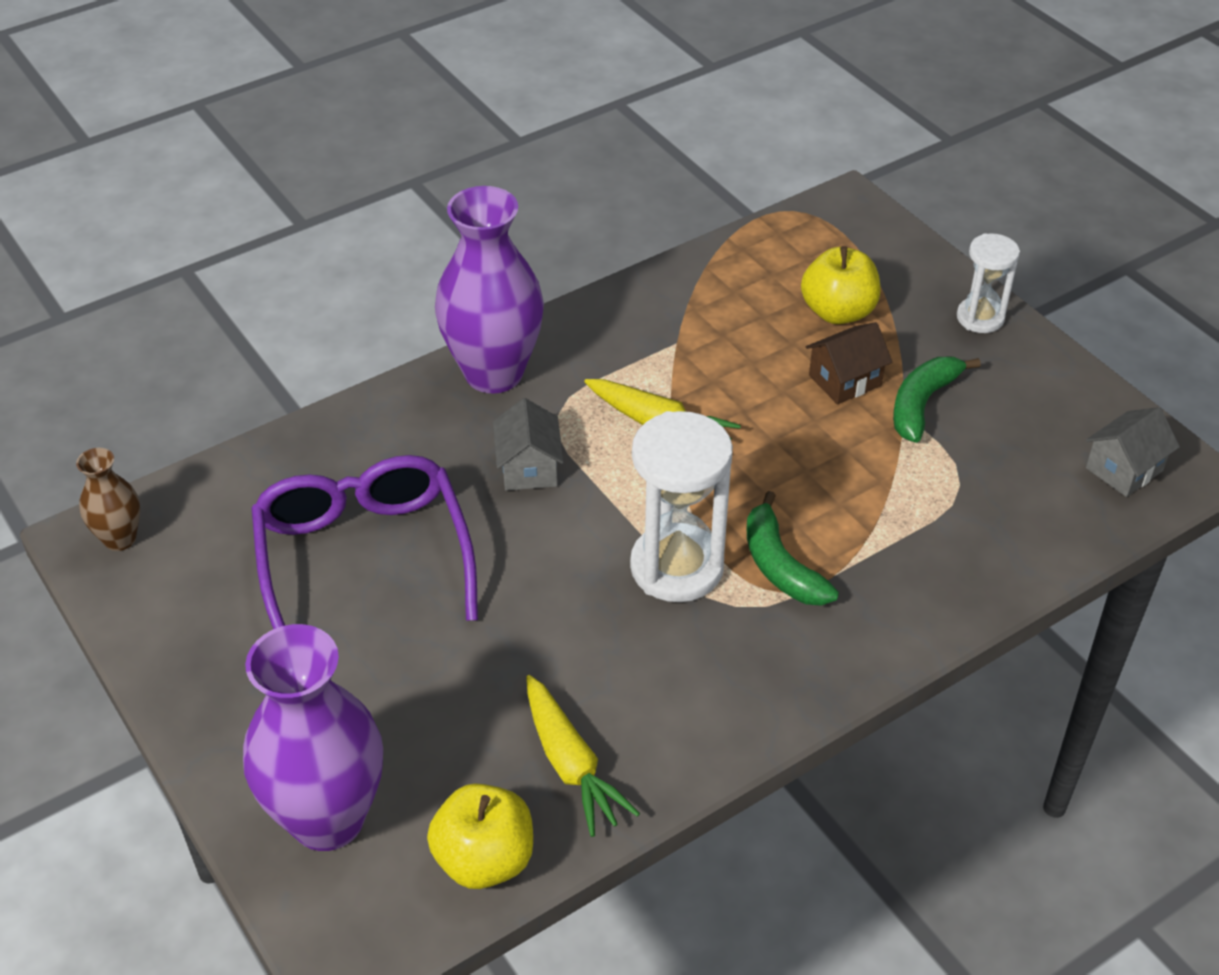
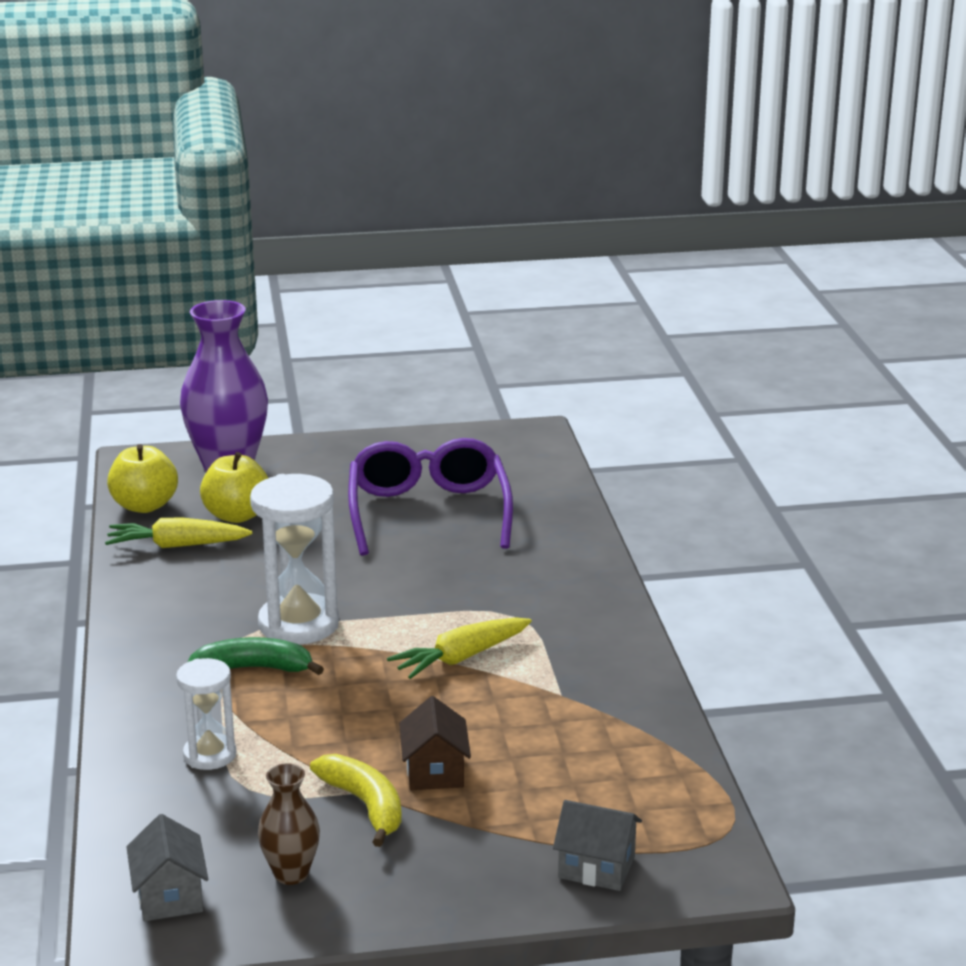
camera: 115 degrees right, 20 degrees down
(120, 539) = (524, 440): brown vase -> brown vase (291, 873)
(363, 558) = (428, 512): purple glasses -> purple glasses turned 105 degrees counterclockwise
(494, 373) = (588, 599): purple vase -> none
(529, 468) = (462, 590): grey house -> grey house (596, 867)
(838, 312) = (536, 801): yellow apple -> yellow apple (237, 515)
(922, 404) = (365, 805): green banana -> yellow banana
(980, 318) = (457, 894): white hourglass -> white hourglass (209, 755)

